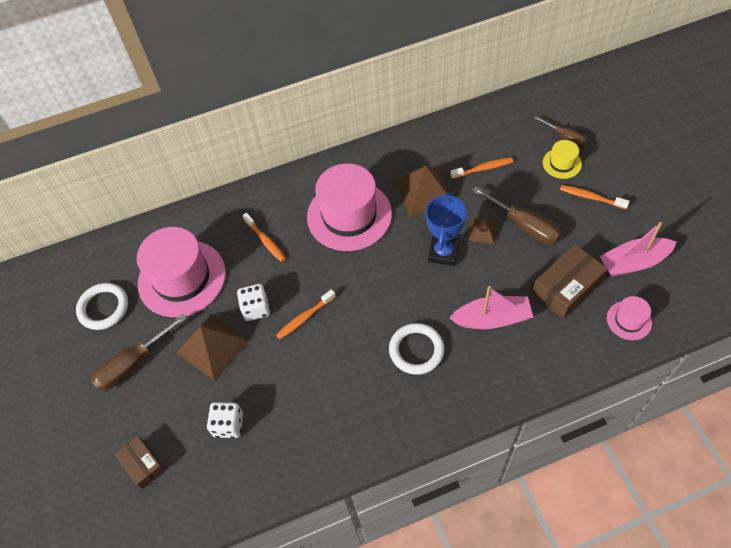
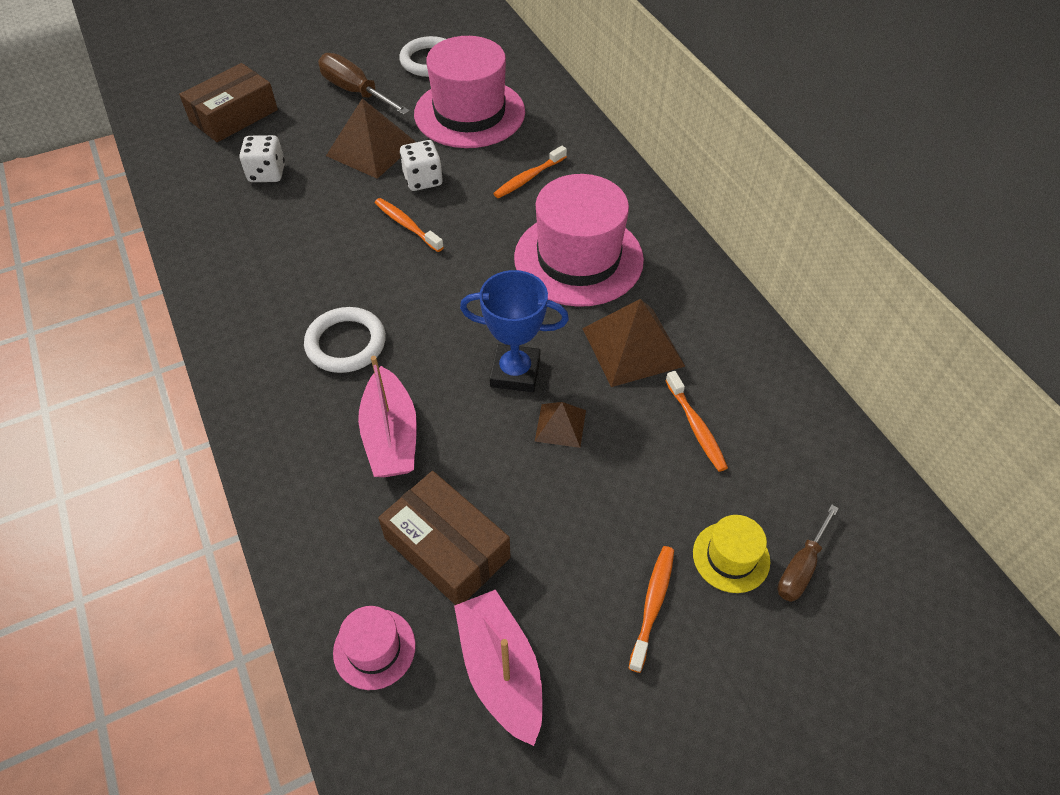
camera: 80 degrees right, 5 degrees down
(142, 464) = (234, 115): brown box -> brown box, size x1.59
(524, 225) = (576, 487): brown screwdriver -> none

